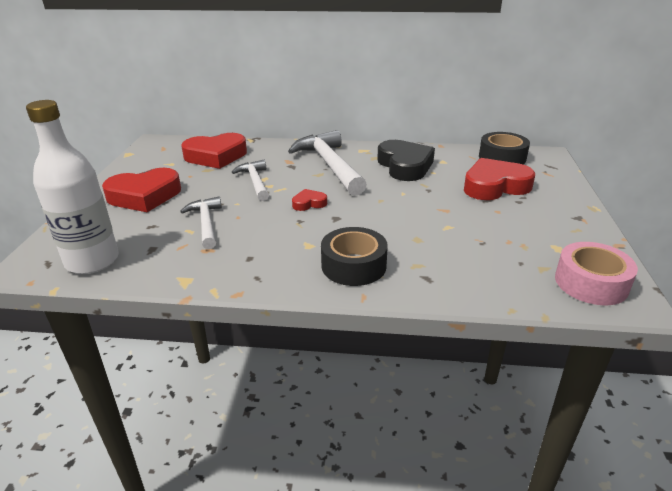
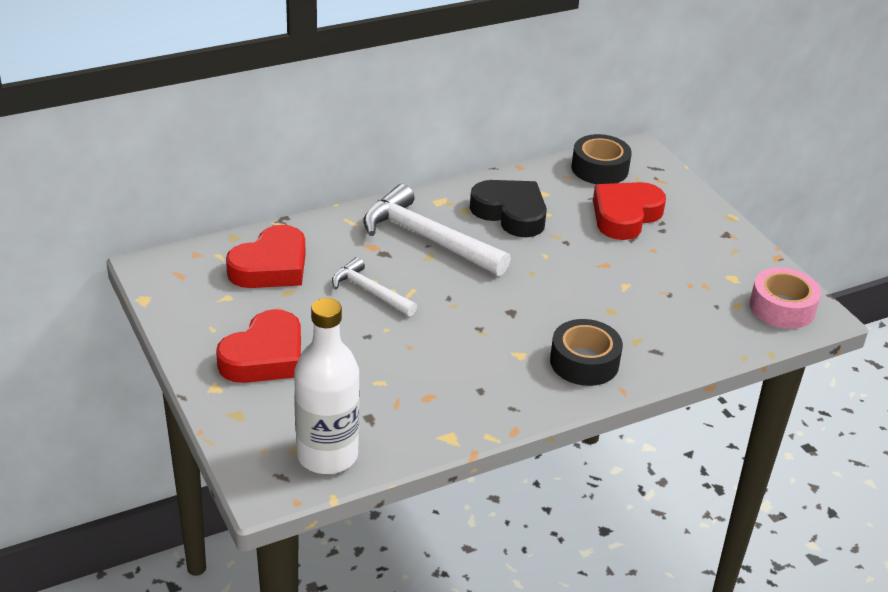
camera: 35 degrees left, 5 degrees up
(206, 223) = (386, 367): white hammer -> none
(309, 203) = (464, 302): red heart -> none

